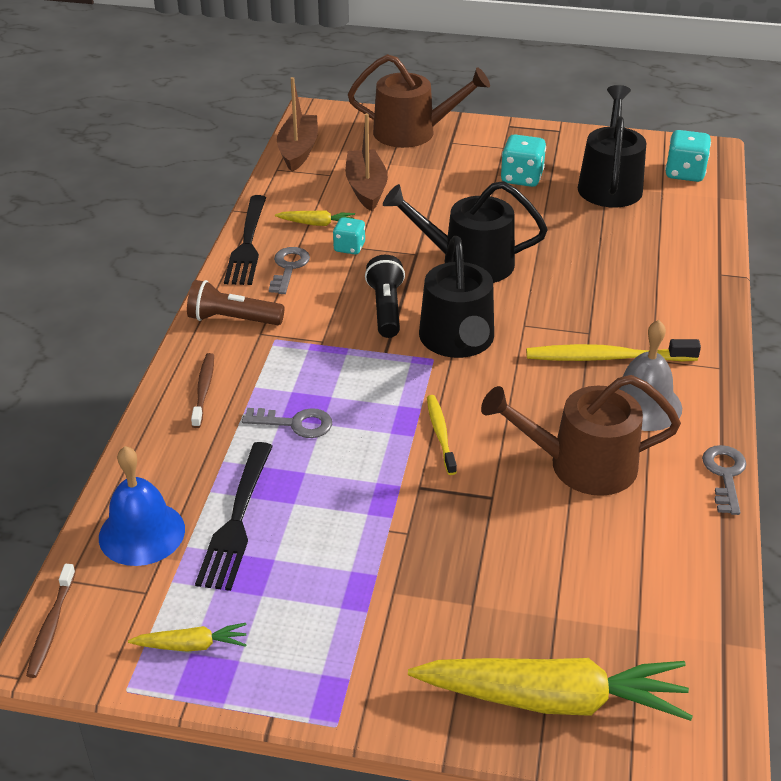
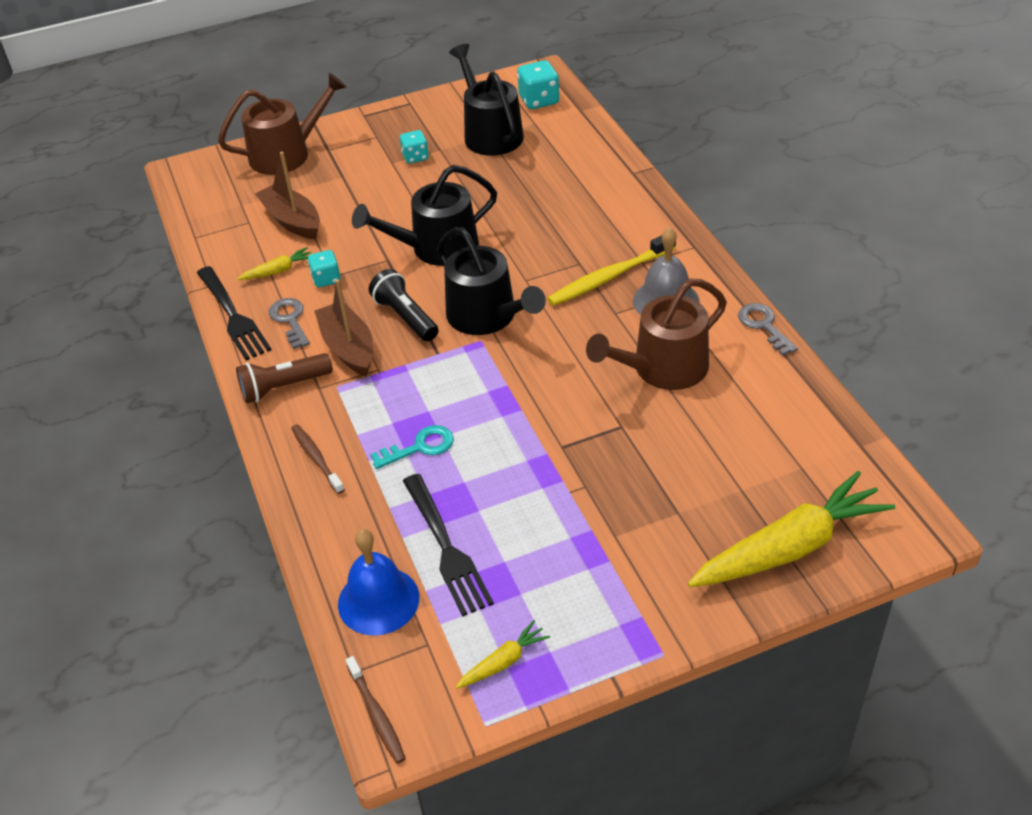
camera: 30 degrees left, 5 degrees up
(295, 423) = (420, 447): grey key -> turquoise key
(298, 150) = (198, 212): brown boat -> brown boat (348, 348)
(440, 434) = (541, 397): yellow toothbrush -> none
(521, 178) = (415, 157): turquoise dice -> turquoise dice, size x0.66

